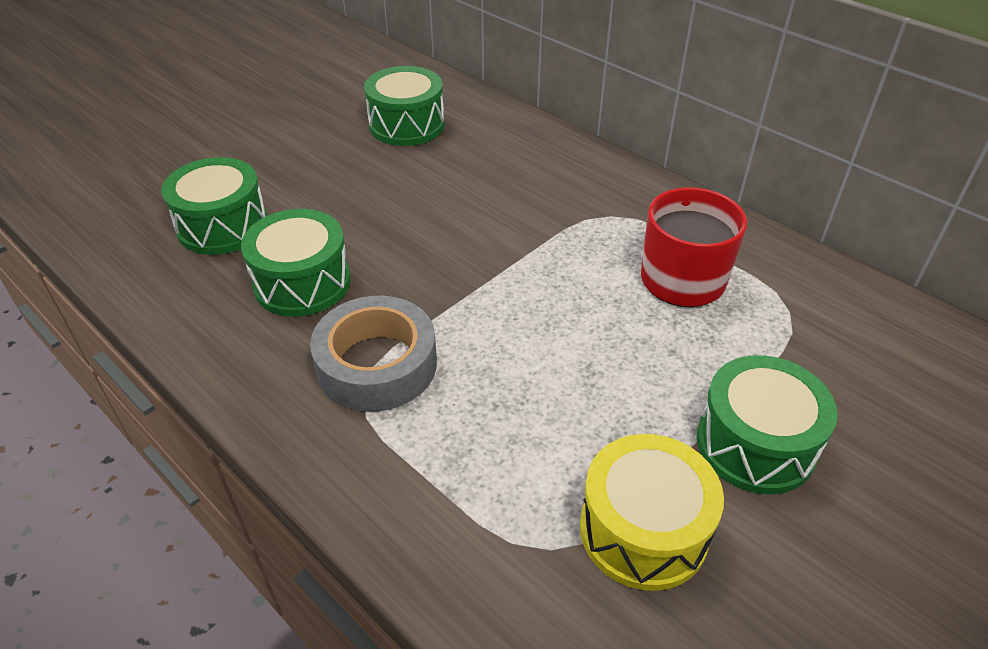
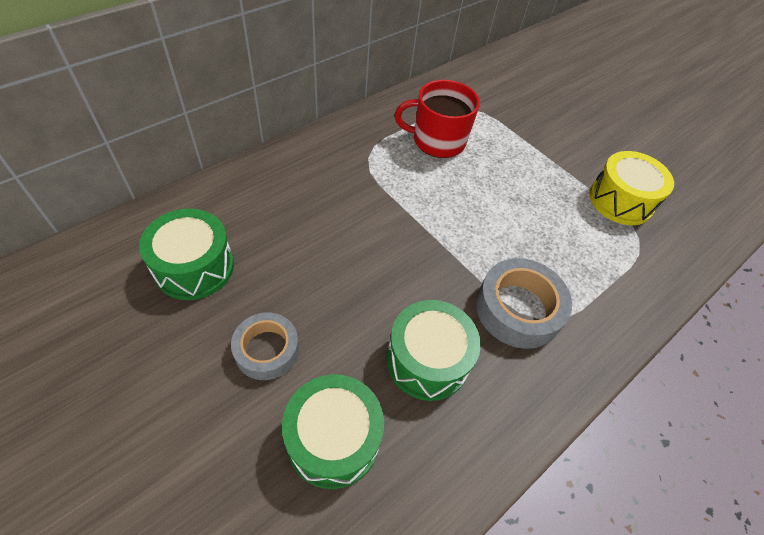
camera: 90 degrees left, 10 degrees up
(316, 177) = (267, 350): none -> grey tape
(755, 444) = (562, 148): green drum -> none

